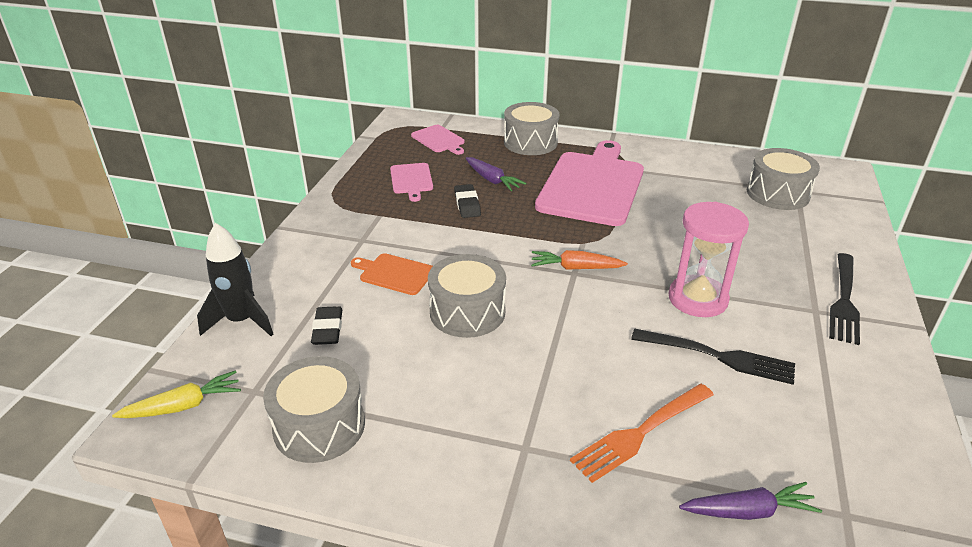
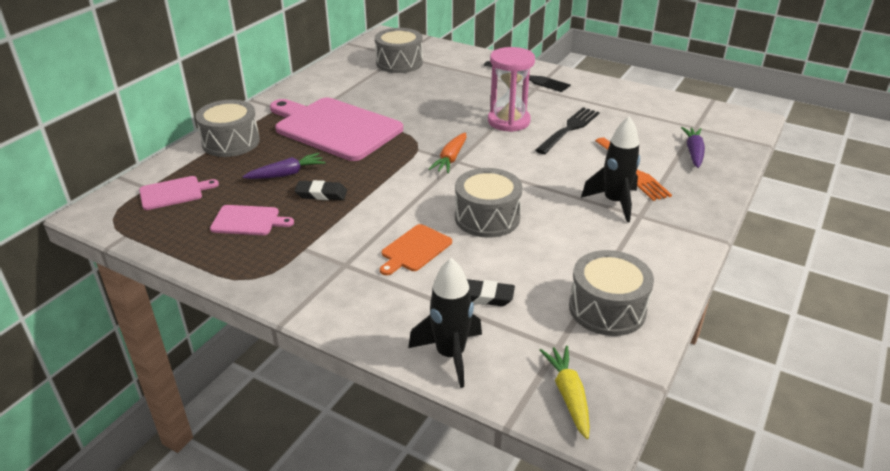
camera: 75 degrees left, 0 degrees up
(546, 418) = (614, 202): none -> black rocket

